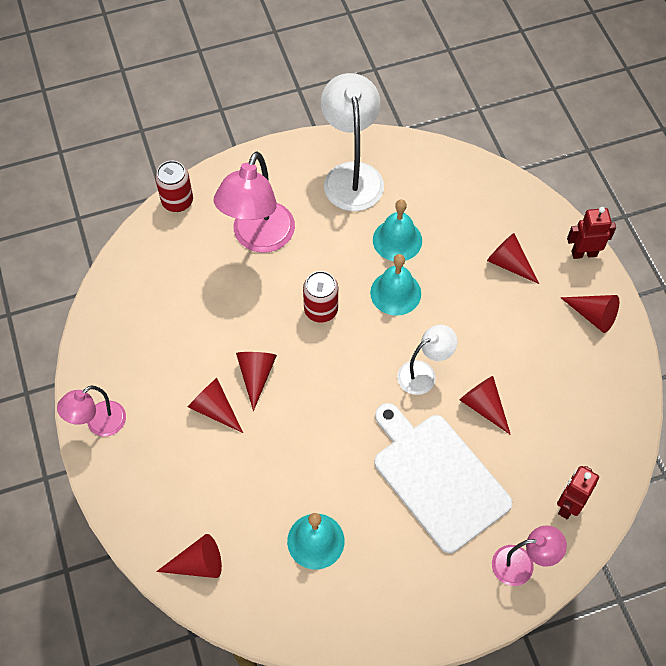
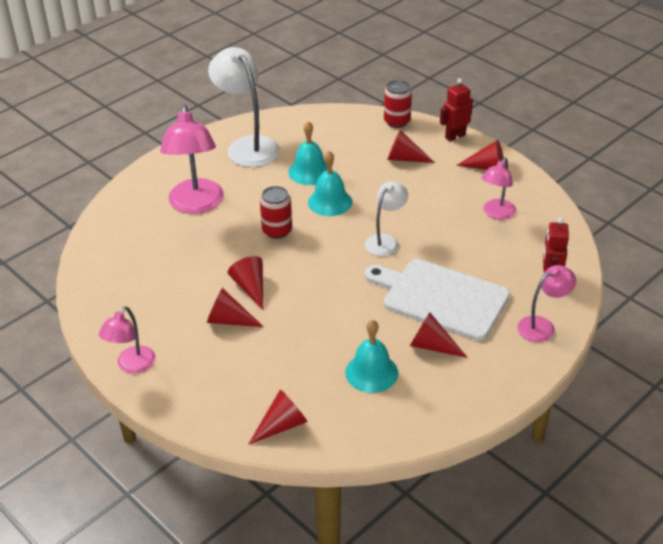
camera: 25 degrees left, 20 degrees down
(177, 201) = (111, 204): red can -> red can (397, 121)
(483, 406) = (445, 244): red cone -> red cone (432, 346)
(564, 388) = (496, 214): none -> pink lamp

